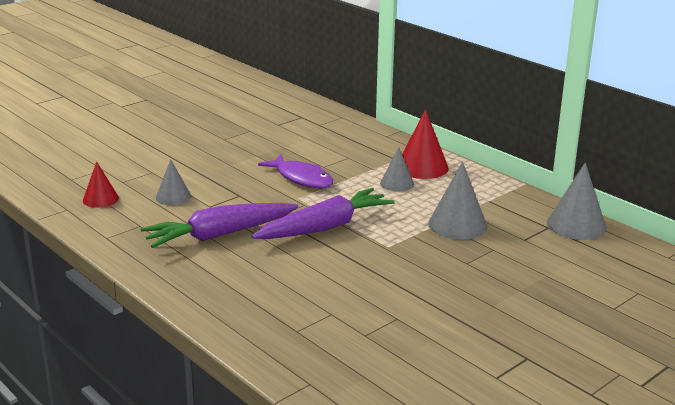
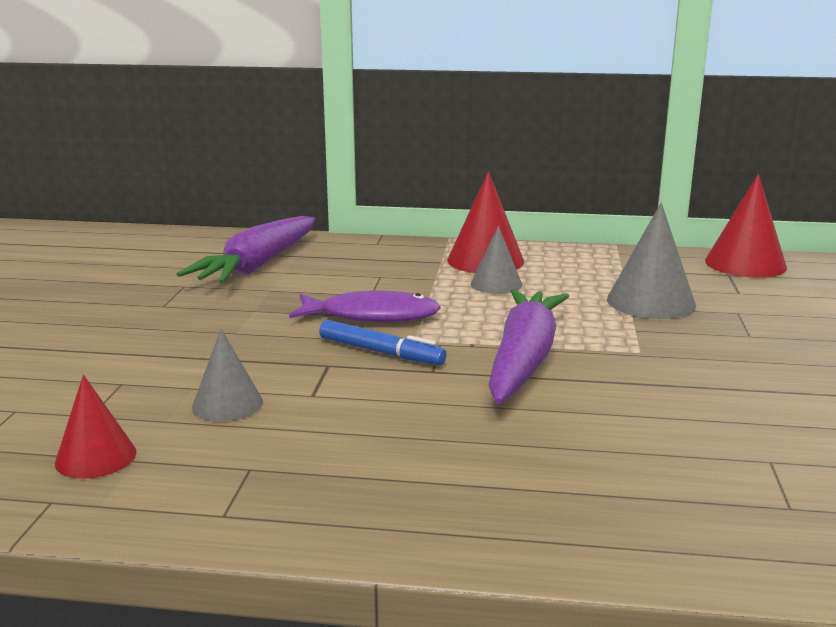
camera: 40 degrees left, 5 degrees down
(220, 235) = (408, 426): purple carrot -> purple carrot (258, 265)
(270, 198) = (381, 352): none -> blue marker
(576, 225) = (745, 264): grey cone -> red cone

